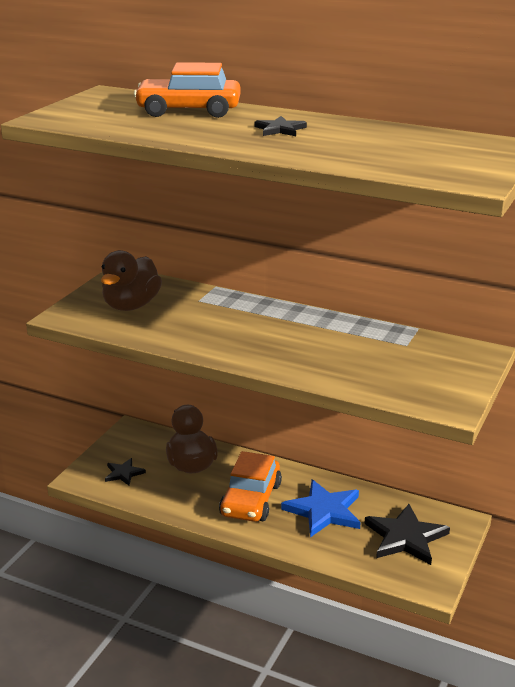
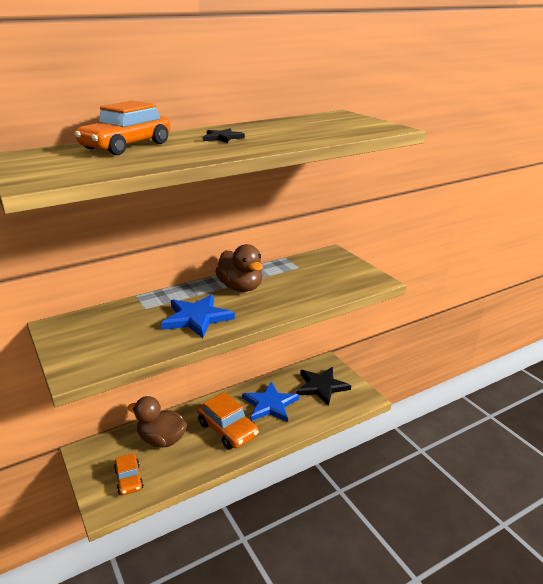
camera: 55 degrees left, 0 degrees up
(124, 473) = (129, 479): black star -> orange car
(131, 306) = (109, 337): brown duck -> brown duck (241, 287)
(213, 331) = (197, 318): none -> blue star

